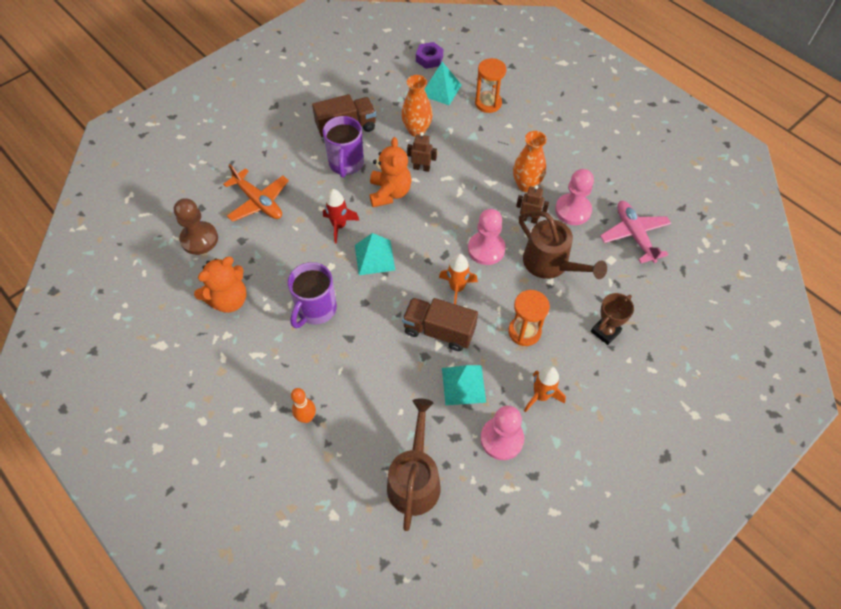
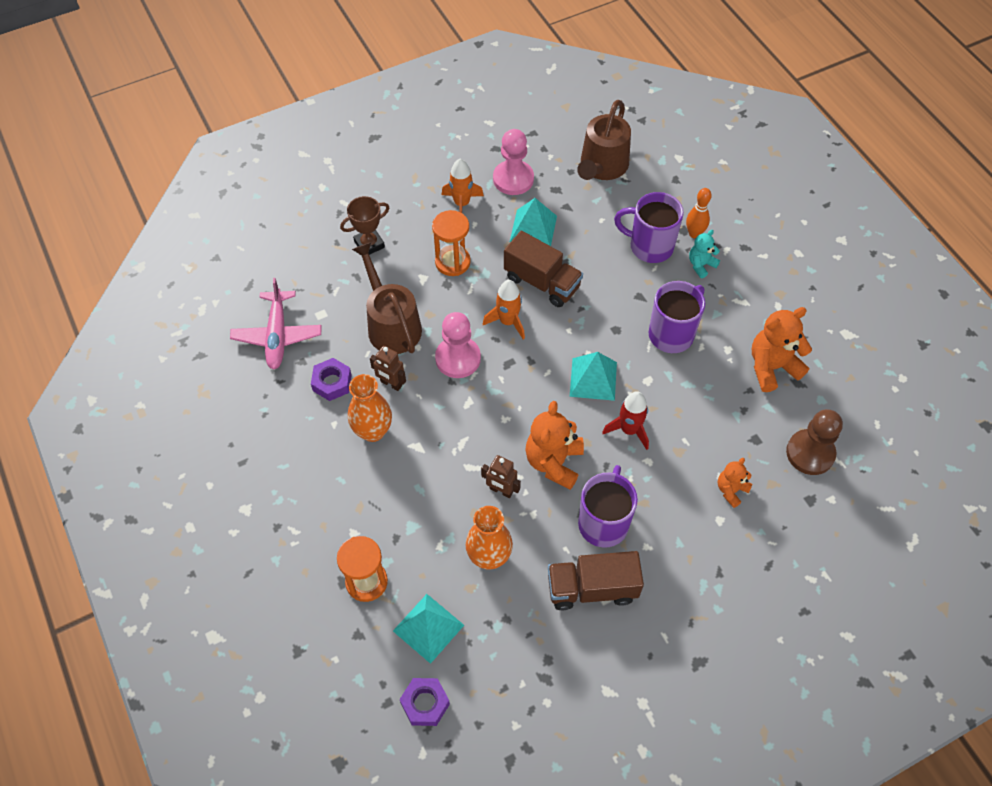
camera: 165 degrees left, 0 degrees up
(259, 202) = (731, 490): orange plane -> orange teddy bear
(297, 383) = (701, 265): none -> turquoise teddy bear
(348, 392) = (649, 246): none -> purple mug
(573, 210) = (332, 383): pink pawn -> purple nut

